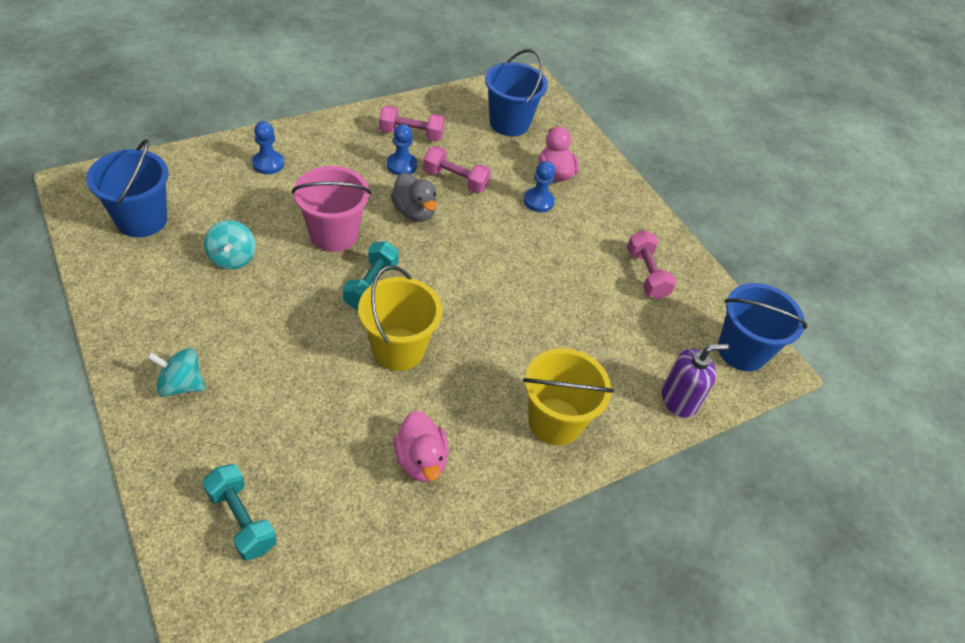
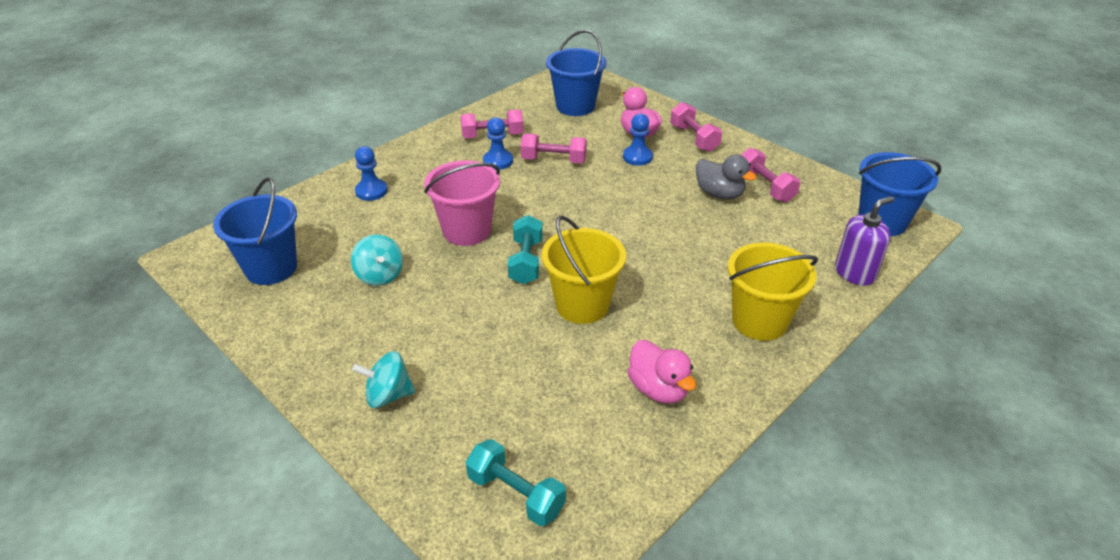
camera: 10 degrees left, 10 degrees down
(414, 212) = (531, 194): grey duck -> grey duck (719, 194)
(607, 196) = (694, 138): none -> pink dumbbell

